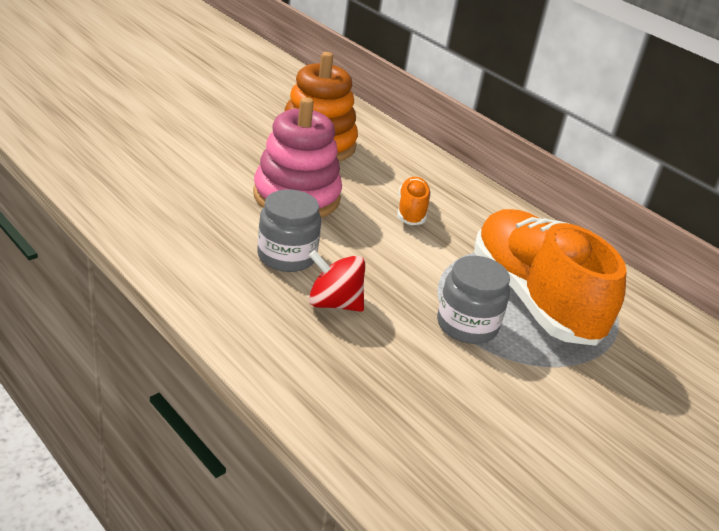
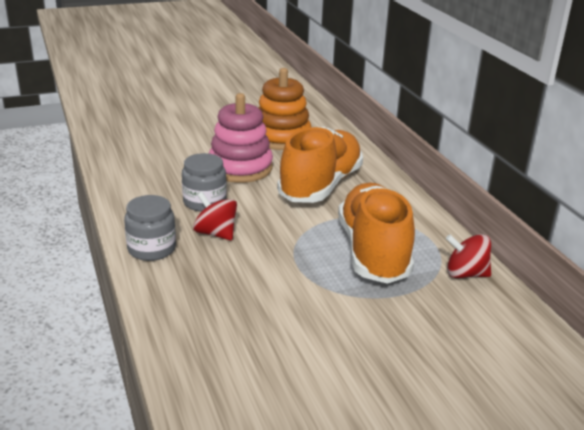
camera: 25 degrees right, 5 degrees down
(411, 211) = (320, 186): orange shoe -> orange shoe, size x2.23
(467, 325) = (304, 260): grey jar -> grey jar (151, 249)
(646, 312) = (465, 274): none -> red spinning top

